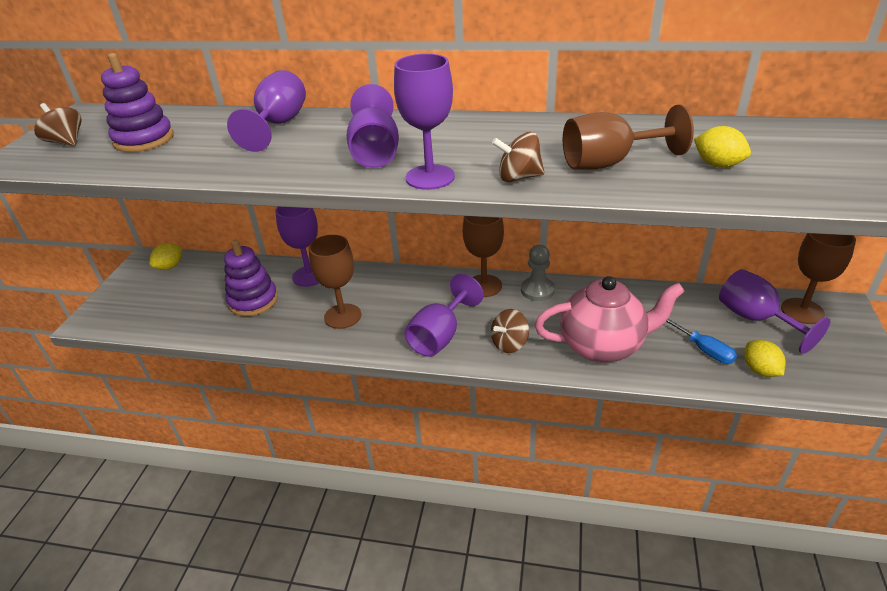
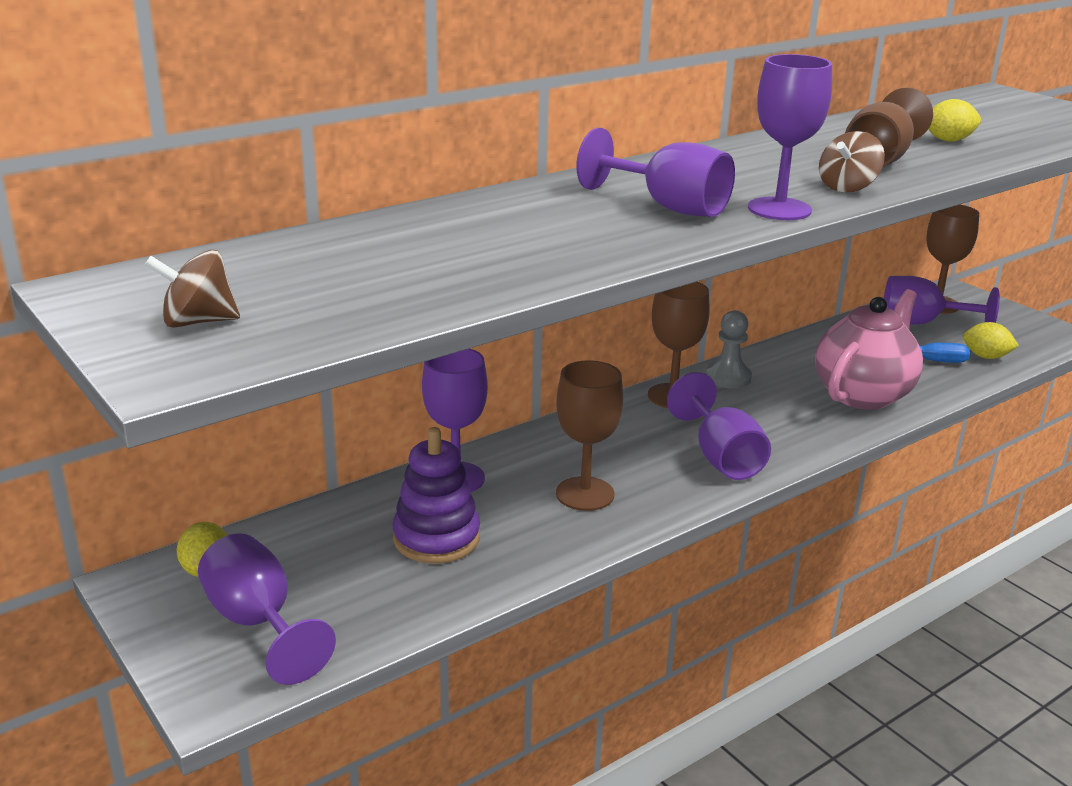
camera: 50 degrees left, 10 degrees down
(144, 140) = (329, 281): purple stacking toy -> none
(278, 125) = (475, 216): purple goblet -> purple goblet (258, 623)
(509, 344) = (792, 431): brown spinning top -> none

